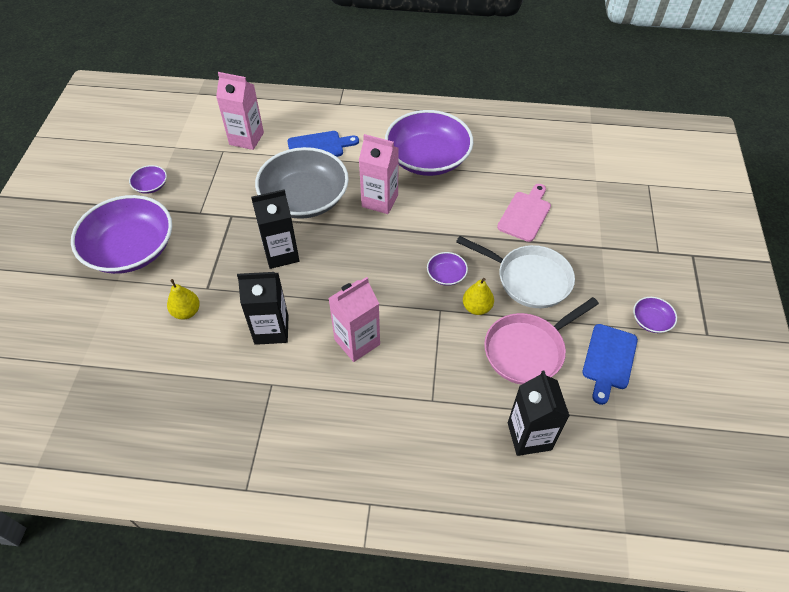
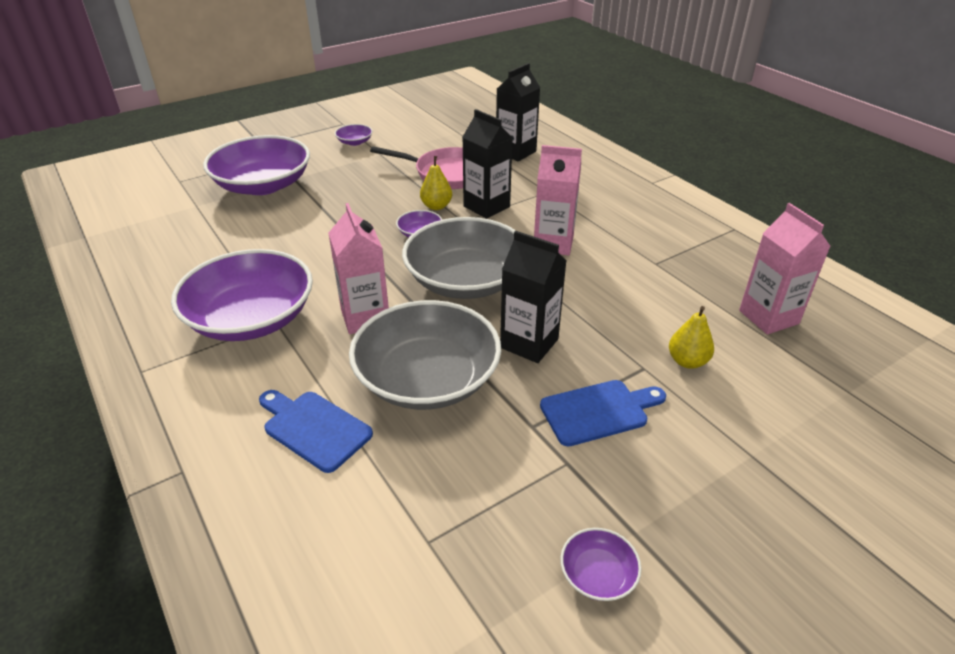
camera: 130 degrees left, 15 degrees down
(131, 249) = (706, 484): purple bowl -> purple bowl (263, 185)
(246, 138) = (370, 532): pink carton -> pink carton (768, 317)
(271, 329) = (615, 294): black carton -> black carton (486, 206)
(367, 264) = (466, 280): none -> grey bowl
(525, 214) = (288, 224): pink cutting board -> none
(528, 279) = (373, 196): white pan -> none
(608, 360) = (413, 146): blue cutting board -> blue cutting board (598, 411)

